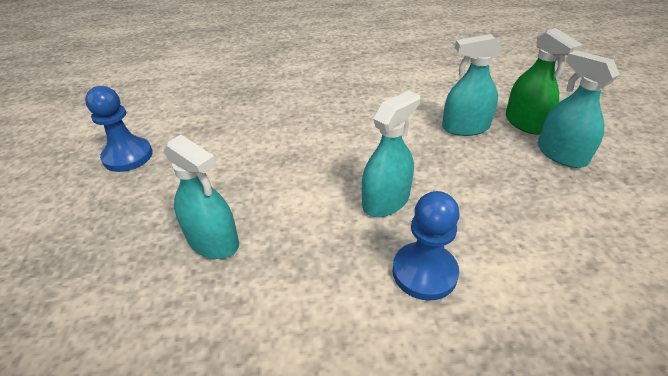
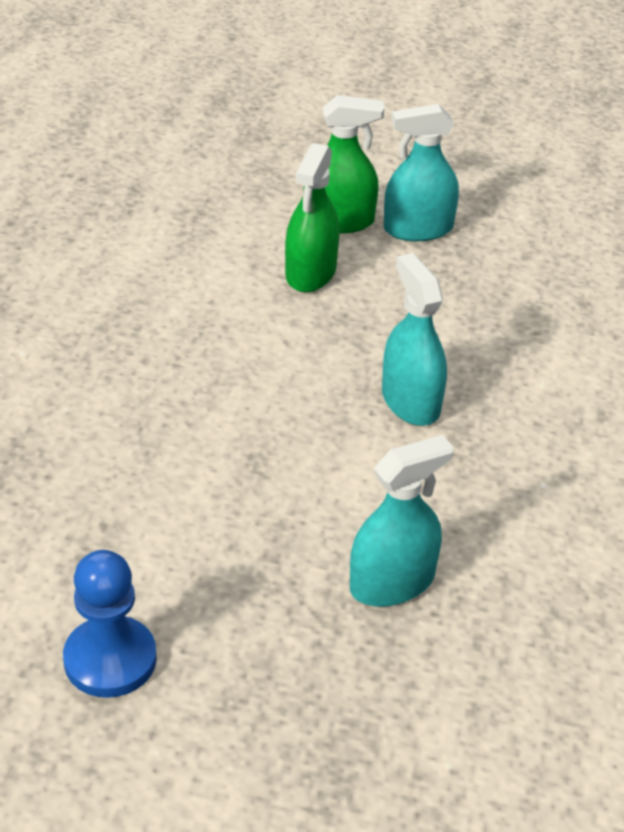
camera: 70 degrees left, 0 degrees up
(424, 272) = (538, 416): blue pawn -> none
(465, 127) = (311, 273): turquoise spray bottle -> green spray bottle

